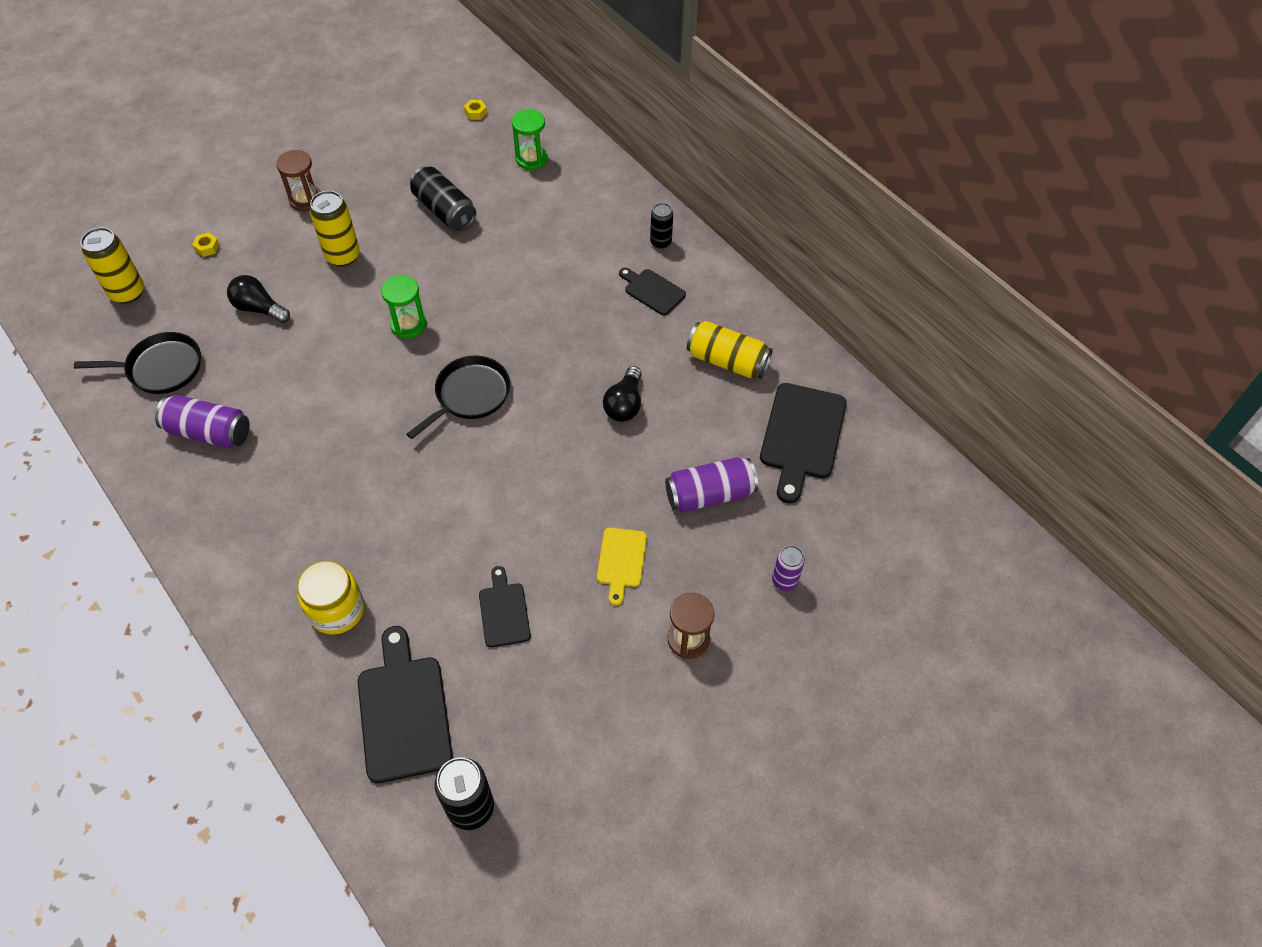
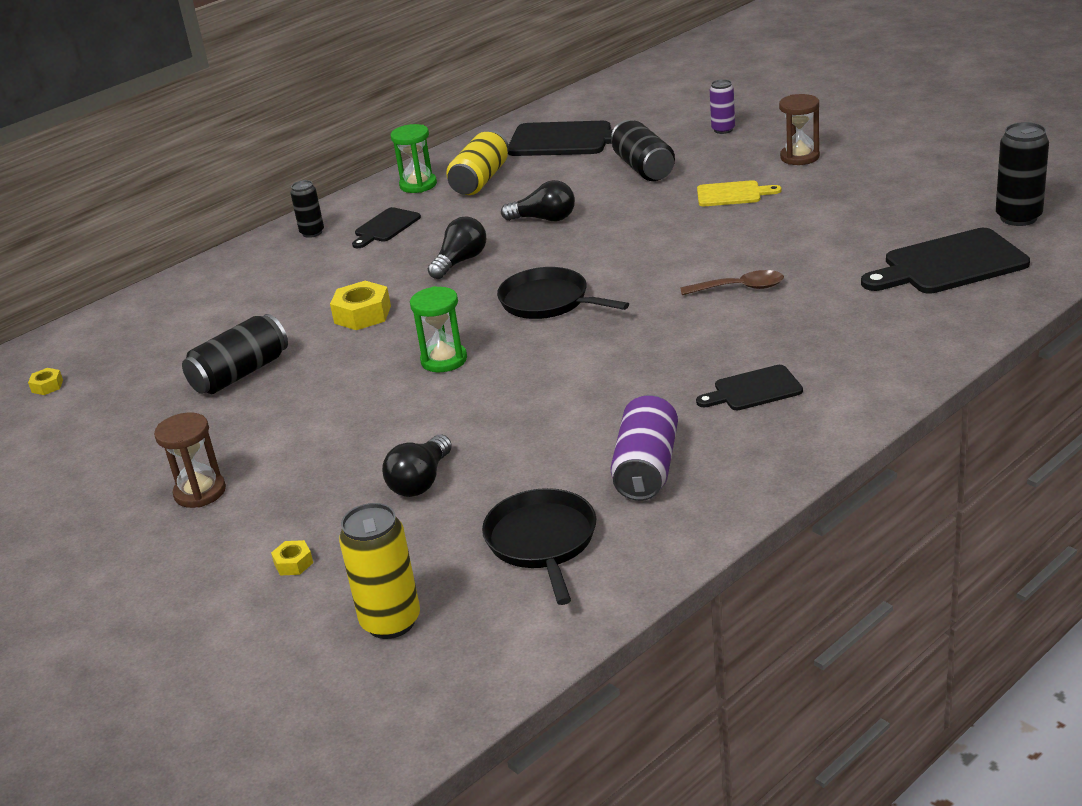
camera: 90 degrees left, 25 degrees down
(337, 610) = (859, 322): yellow jar -> none
(343, 256) = (320, 434): yellow can -> none
(433, 533) = (740, 288): none -> brown spoon
(501, 277) = (362, 314): none -> yellow nut
(504, 611) = (814, 237): black cutting board -> black cutting board (753, 390)
(531, 159) = (154, 330): green hourglass -> green hourglass (418, 185)
(565, 340) = (460, 261): none -> black light bulb
(710, 494) = (643, 168): purple can -> black can

